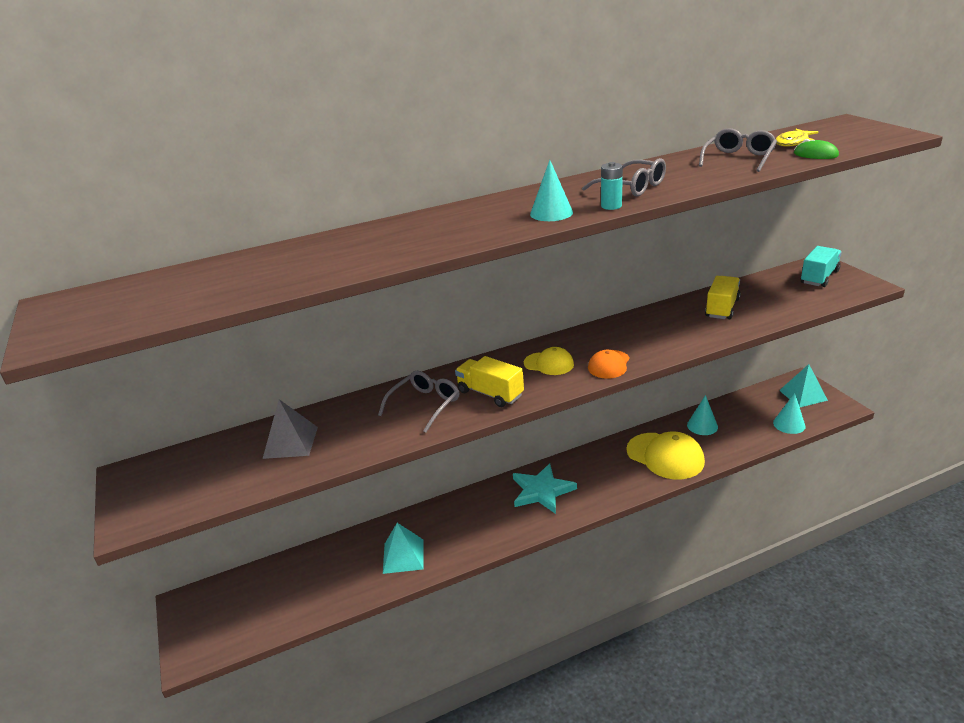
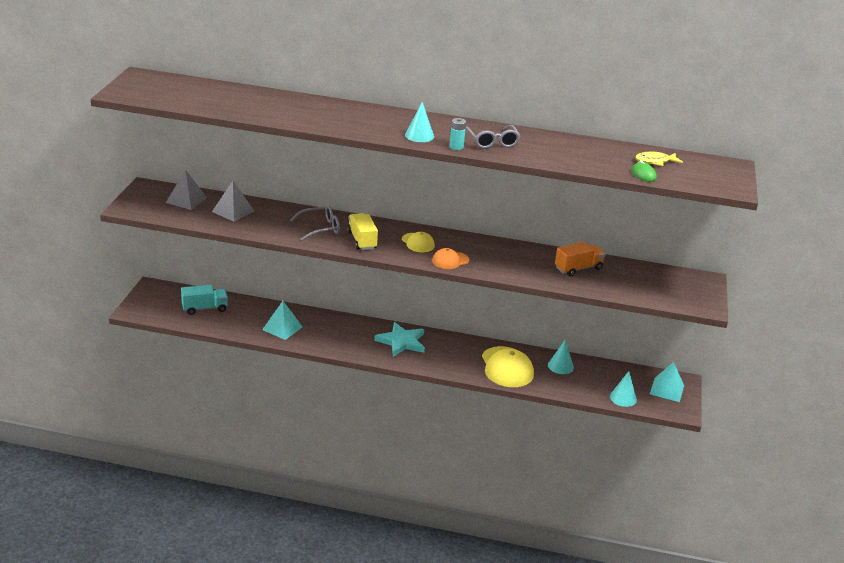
camera: 30 degrees right, 0 degrees up
(208, 462) = (186, 200): none -> grey pyramid
(722, 308) = (578, 268): yellow truck -> orange truck
(738, 159) = (593, 155): grey glasses -> none
(819, 277) = (684, 285): turquoise truck -> turquoise truck (204, 308)

